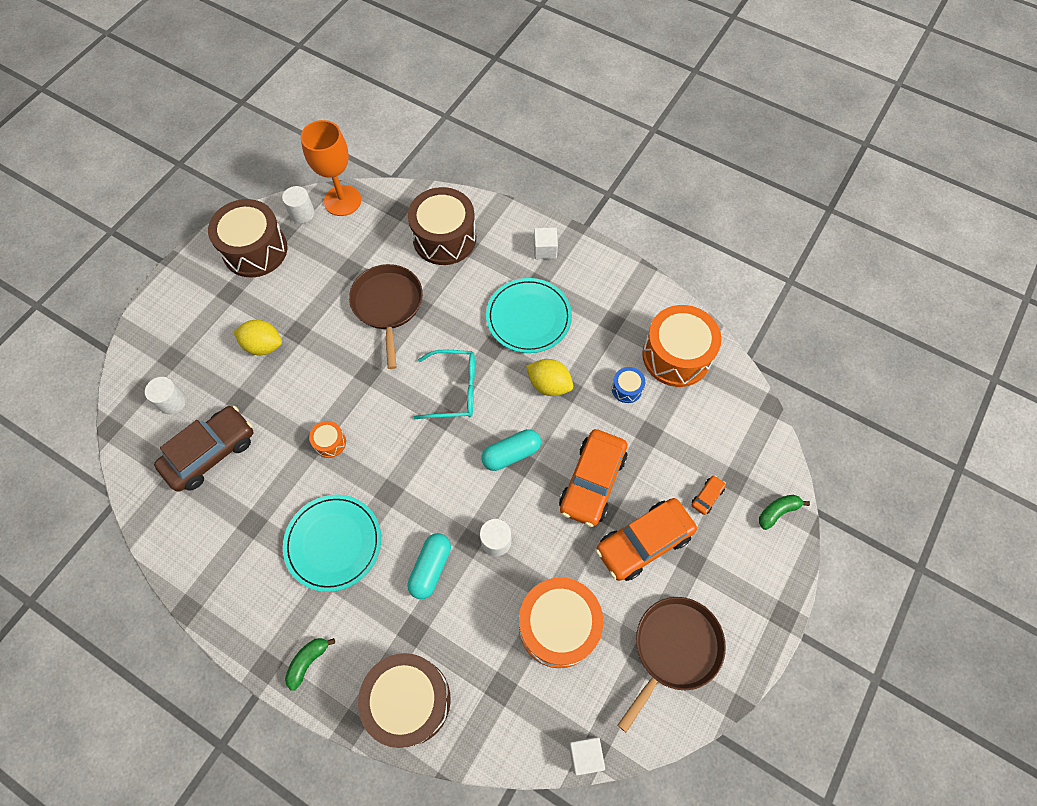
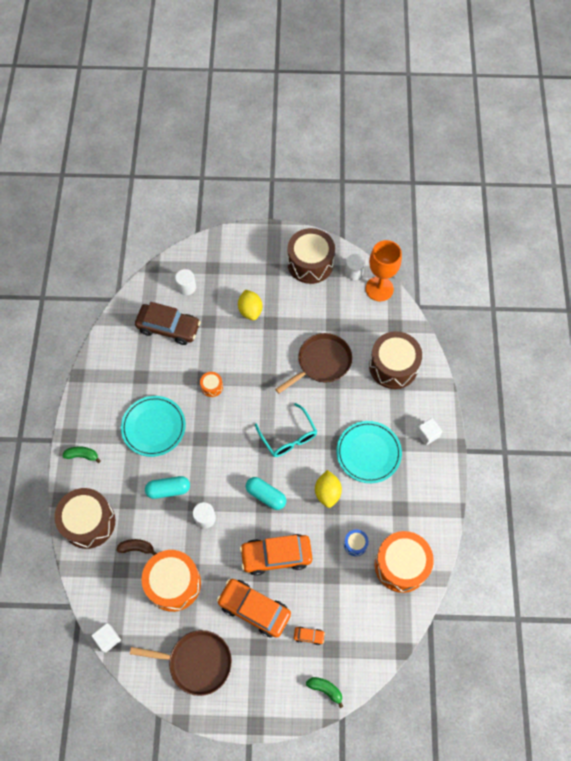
camera: 60 degrees right, 0 degrees up
(484, 651) = (136, 548): none -> brown banana

